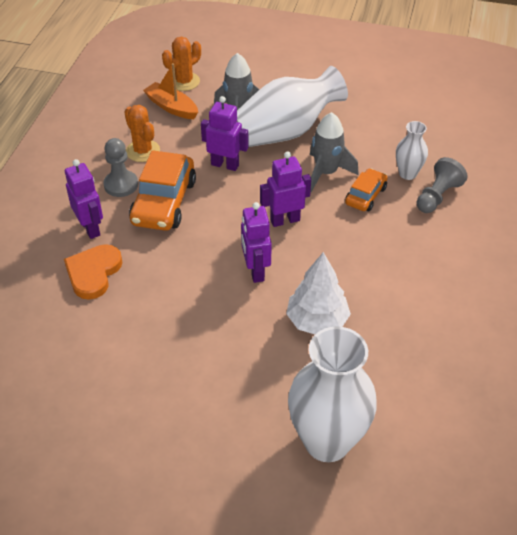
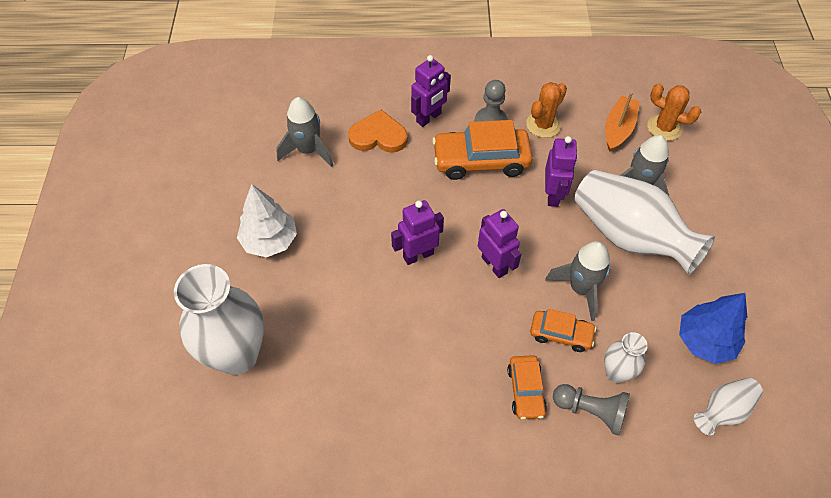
camera: 75 degrees right, 10 degrees up
(82, 338) = (308, 150): none -> grey rocket
(317, 321) = (370, 320): white tree -> white tree (269, 240)
(392, 120) = (705, 341): none -> blue tree
(412, 229) = (526, 390): none -> orange car
(449, 128) = (723, 410): none -> white vase

